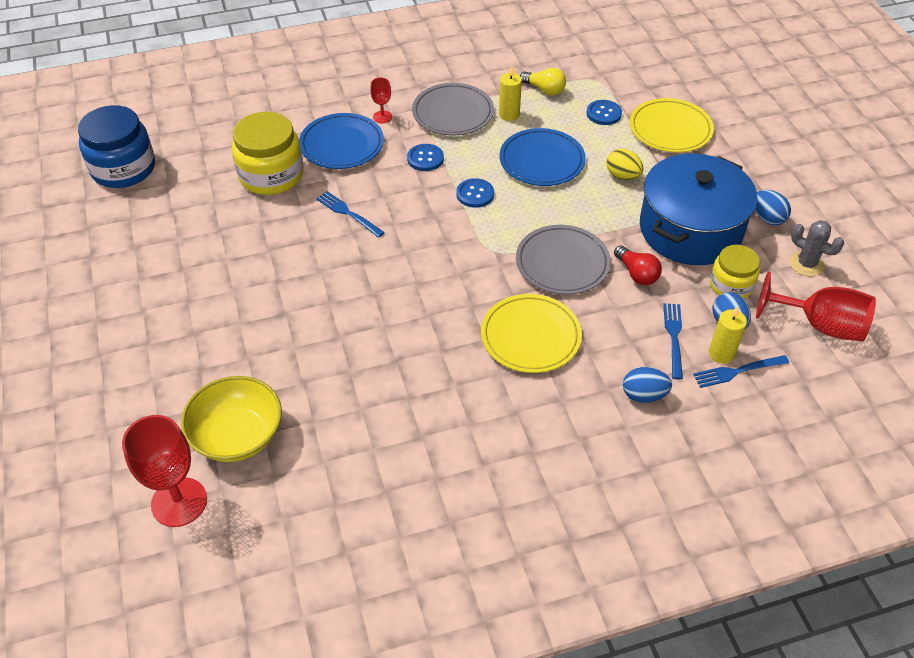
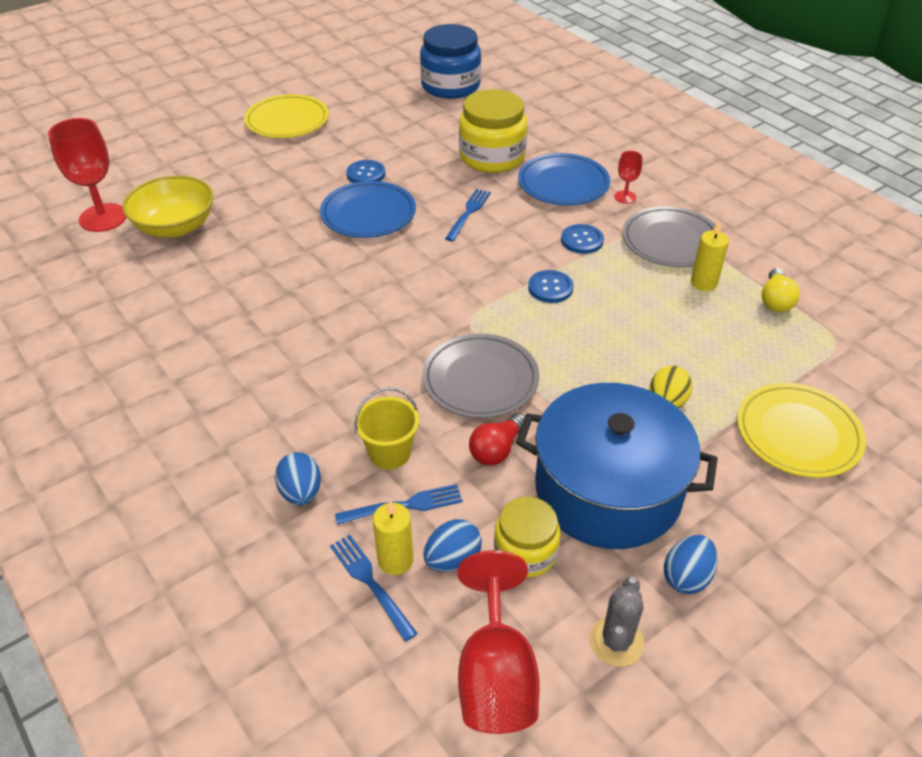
camera: 70 degrees right, 5 degrees down
(530, 336) = (355, 378): yellow plate -> yellow plate (287, 121)
(541, 161) = (642, 326): blue plate -> blue plate (368, 214)
(604, 113) = (774, 362): blue button -> blue button (366, 174)
(620, 334) = (389, 453): none -> yellow bucket

